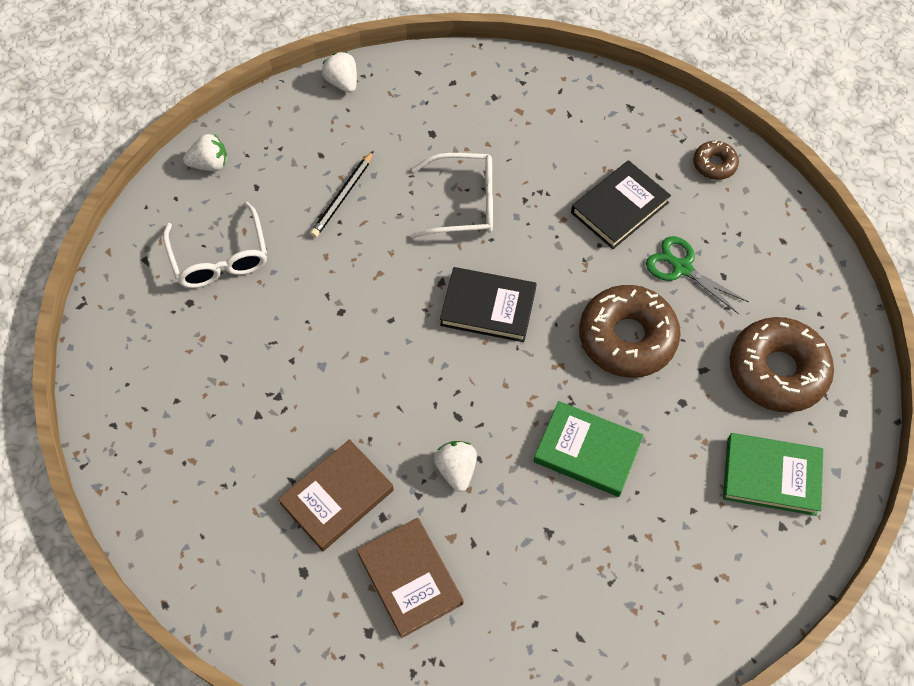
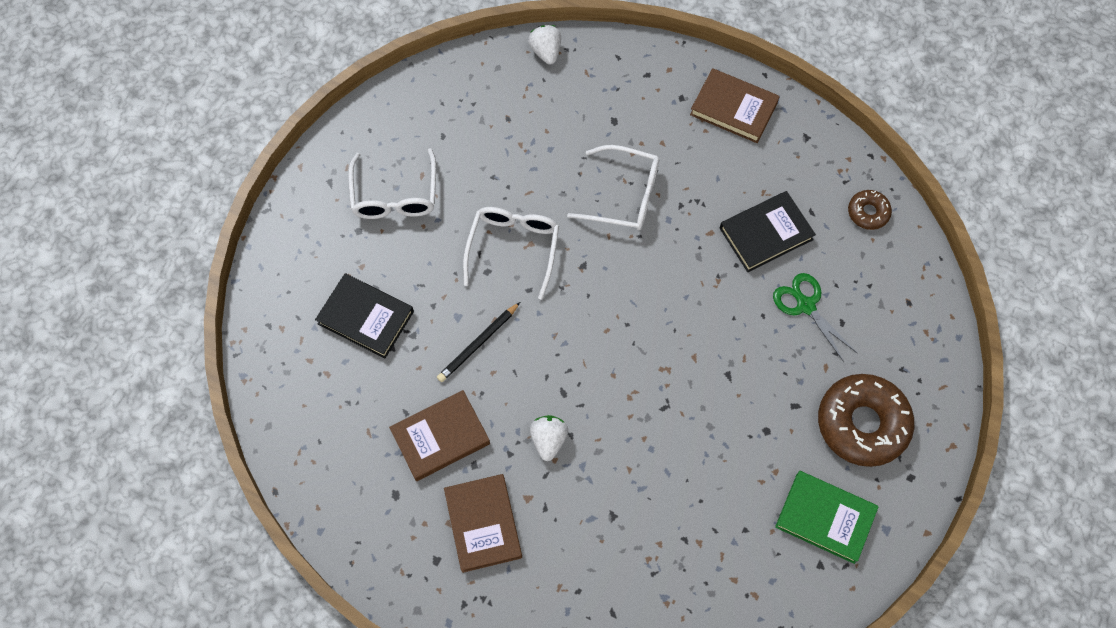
camera: 15 degrees right, 5 degrees up
(210, 164) = (407, 104): white strawberry -> none
(343, 196) = (517, 163): black pencil -> black pencil (478, 343)
(362, 282) = (513, 248): none -> white glasses
(488, 307) = (618, 299): black book -> black book (365, 317)
(549, 96) = (733, 108): none -> brown book
(587, 451) = (668, 453): green book -> none
(627, 338) = (735, 359): brown donut -> none

